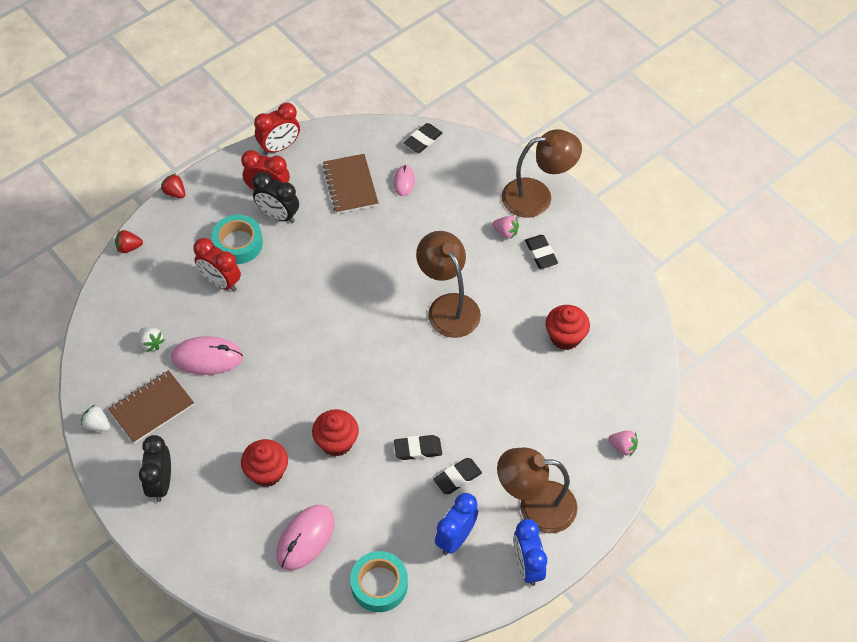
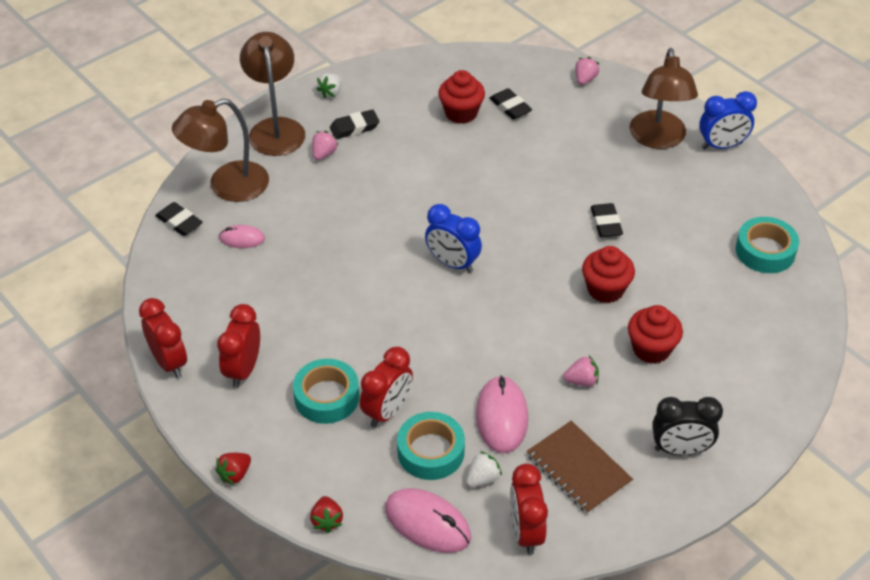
camera: 90 degrees left, 10 degrees down
(97, 425) = (609, 526): white strawberry -> white strawberry (331, 93)
(101, 369) = (526, 532): none -> red clock
(180, 310) = (430, 451): none -> turquoise tape
(237, 416) = (581, 381): none -> pink strawberry
(278, 215) = (284, 358): black clock -> none
(305, 538) = (726, 311): pink mouse -> pink mouse (427, 523)
(350, 185) = (242, 288): brown notebook -> none
(448, 306) = (424, 200): brown lamp -> brown lamp (227, 186)
(455, 538) = (702, 195): blue clock -> blue clock (452, 263)
(457, 478) = (635, 193): black eraser -> black eraser (510, 107)

